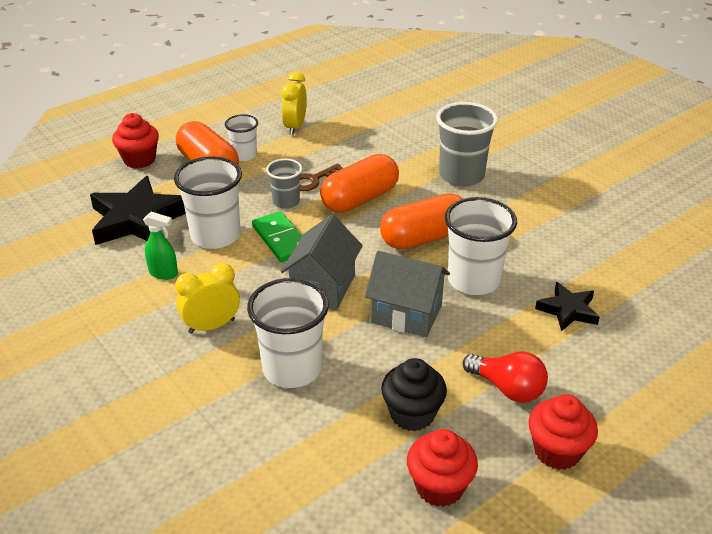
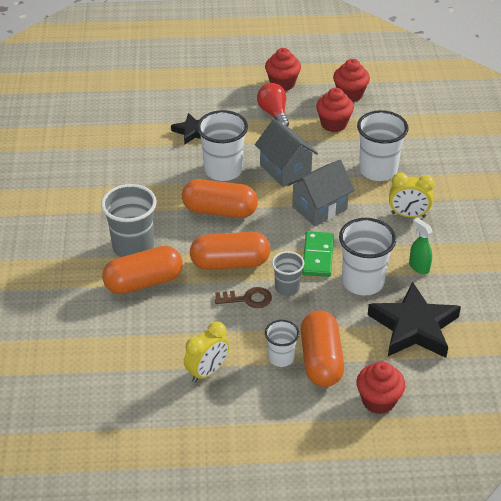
camera: 145 degrees left, 5 degrees up
(412, 414) = (333, 124): black cupcake -> red cupcake
(416, 157) = (143, 282): none -> orange capsule

